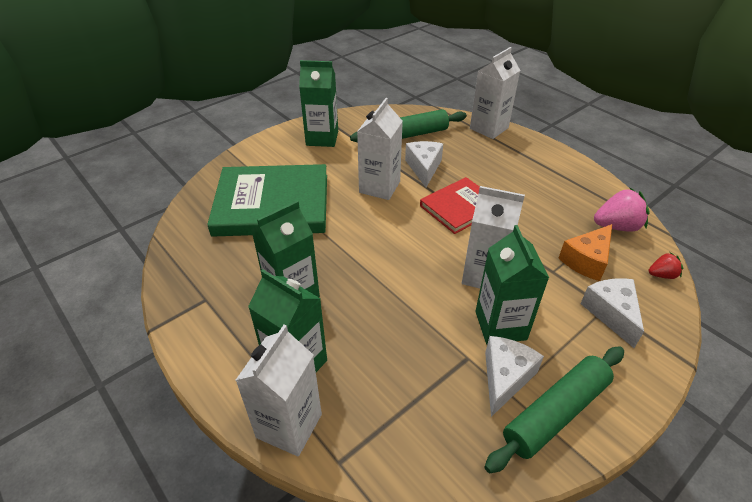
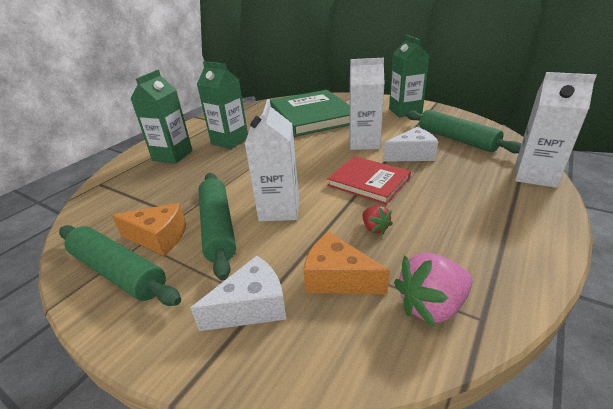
camera: 75 degrees right, 10 degrees down
(289, 426) = (128, 164): white carton -> none
(500, 325) = (218, 227): green carton -> green rolling pin
(505, 378) = (159, 238): white cheese -> orange cheese
(616, 226) = (431, 306): pink strawberry -> pink strawberry turned 90 degrees clockwise
(662, 275) = (349, 365): red strawberry -> red strawberry (375, 228)

